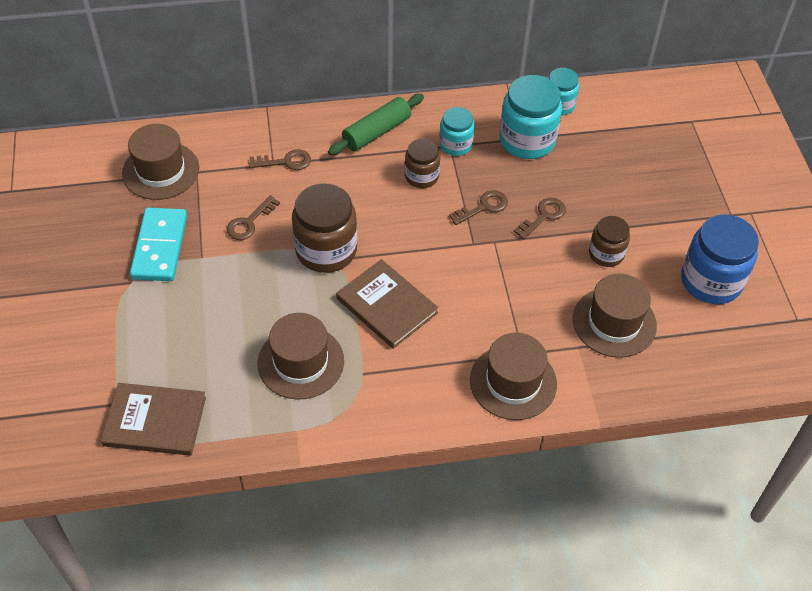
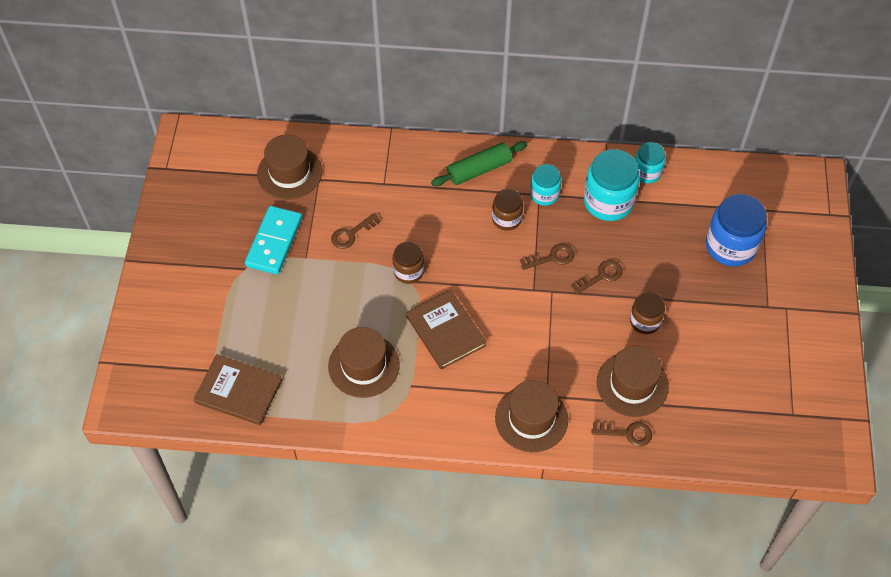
camera: 15 degrees right, 5 degrees up
(285, 162) = (395, 183): brown key -> brown key (627, 433)
(326, 250) = (408, 271): brown jar -> brown jar, size x0.58
(711, 281) = (728, 364): blue jar -> blue jar (730, 246)

